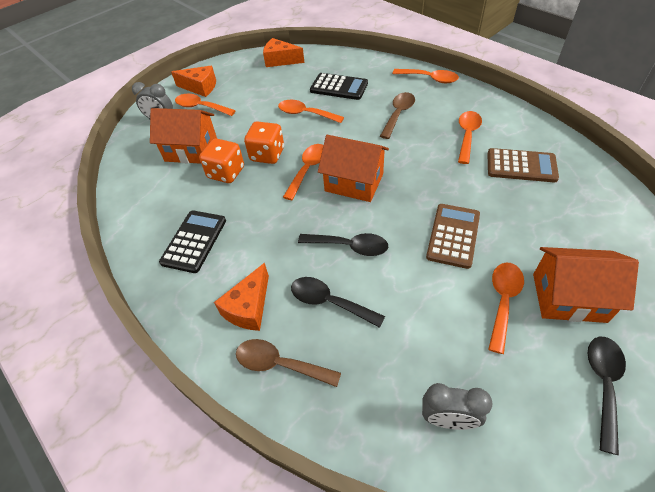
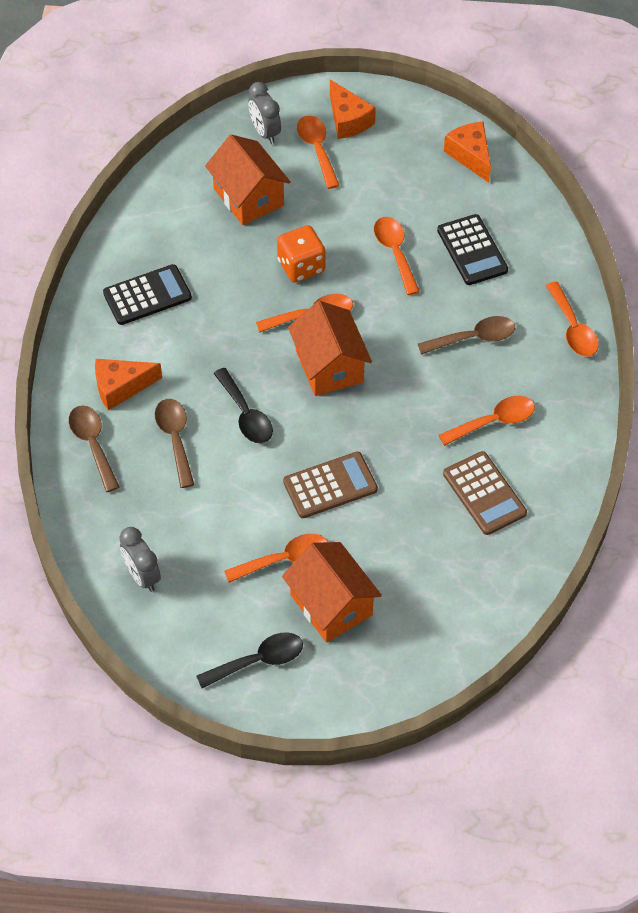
camera: 45 degrees right, 5 degrees up
(226, 173) = (246, 252): orange dice -> none
(330, 302) = (175, 439): black spoon -> brown spoon

